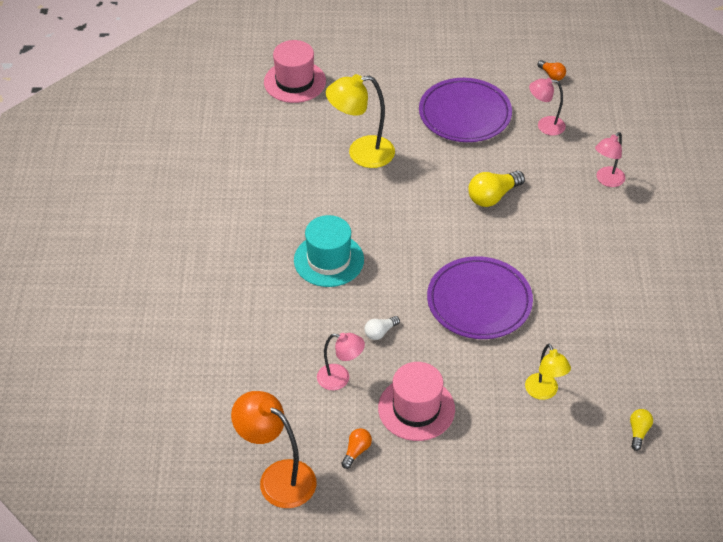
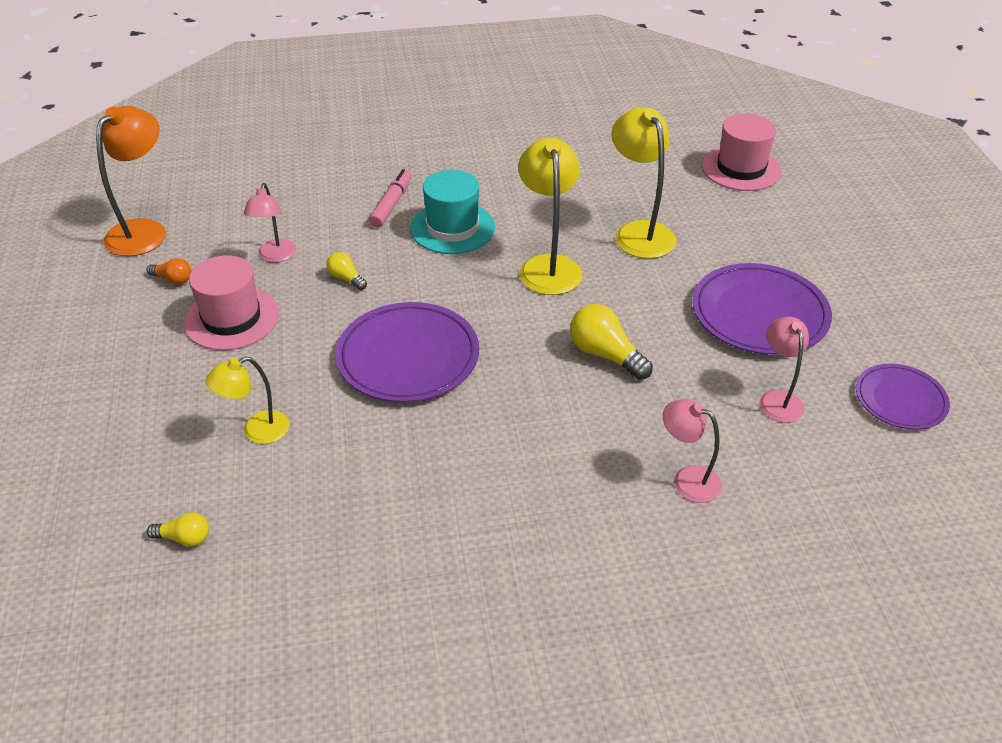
camera: 80 degrees right, 5 degrees down
(284, 296) = (391, 204): none -> pink marker
(380, 332) = (346, 278): white light bulb -> yellow light bulb
(390, 210) = (548, 266): none -> yellow lamp
(552, 75) = (900, 400): orange light bulb -> purple plate

